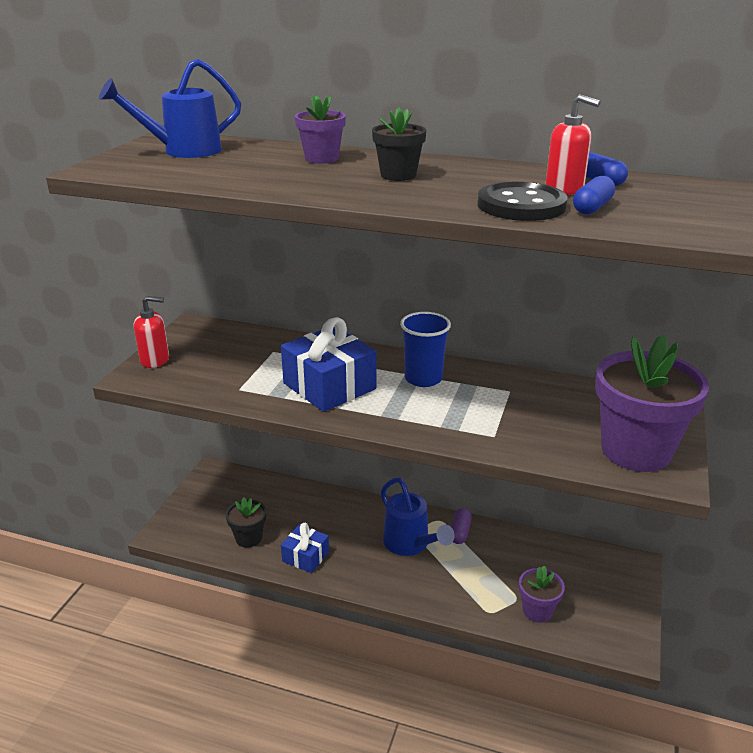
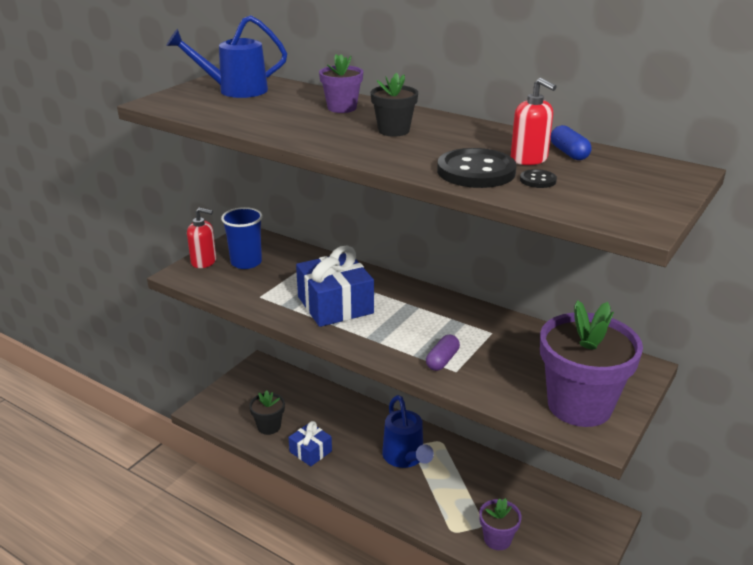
camera: 15 degrees right, 0 degrees up
(423, 378) = (419, 310): blue cup -> blue cup (246, 262)
(460, 532) = (454, 455): purple capsule -> purple capsule (442, 360)
(592, 208) = (538, 180): blue capsule -> black button

